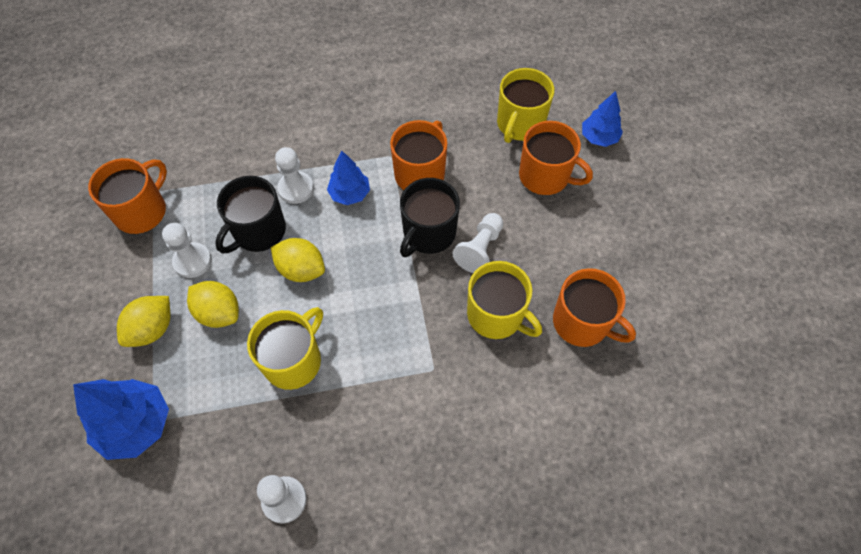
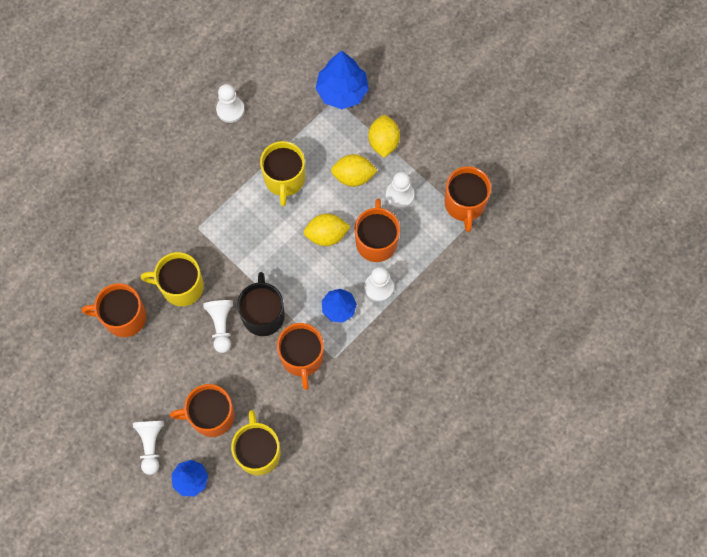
camera: 145 degrees right, 10 degrees up
(258, 231) = (376, 241): black mug -> orange mug
(622, 185) = (151, 445): none -> white pawn

